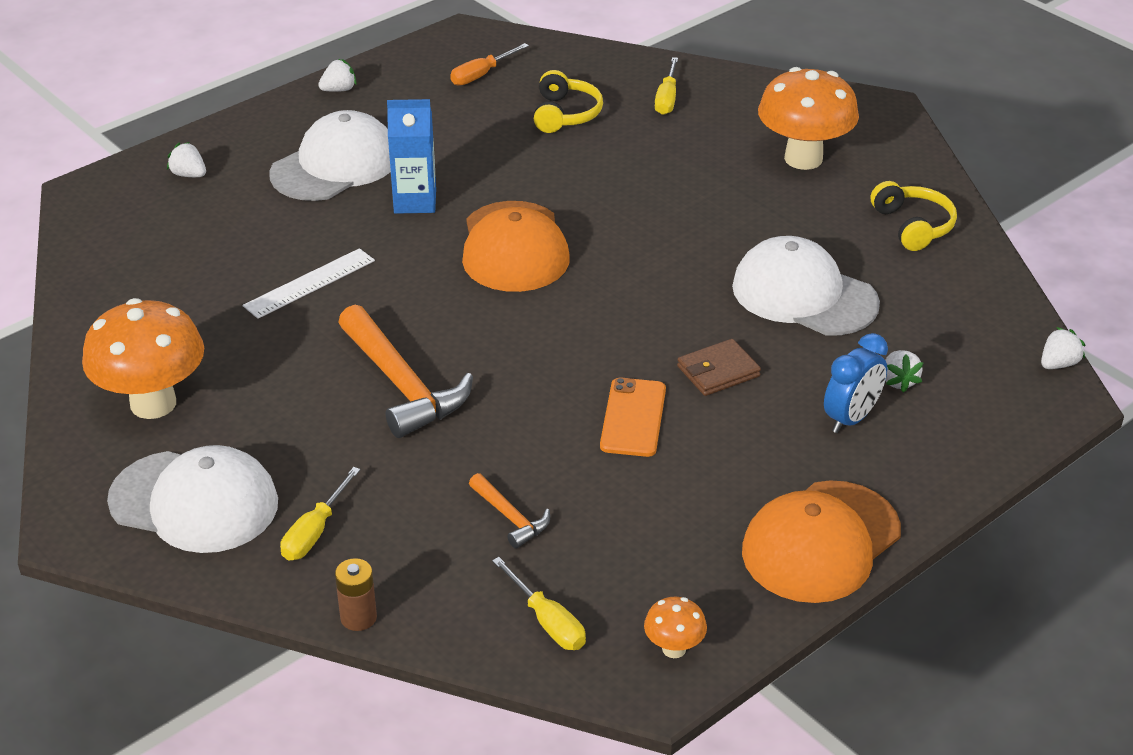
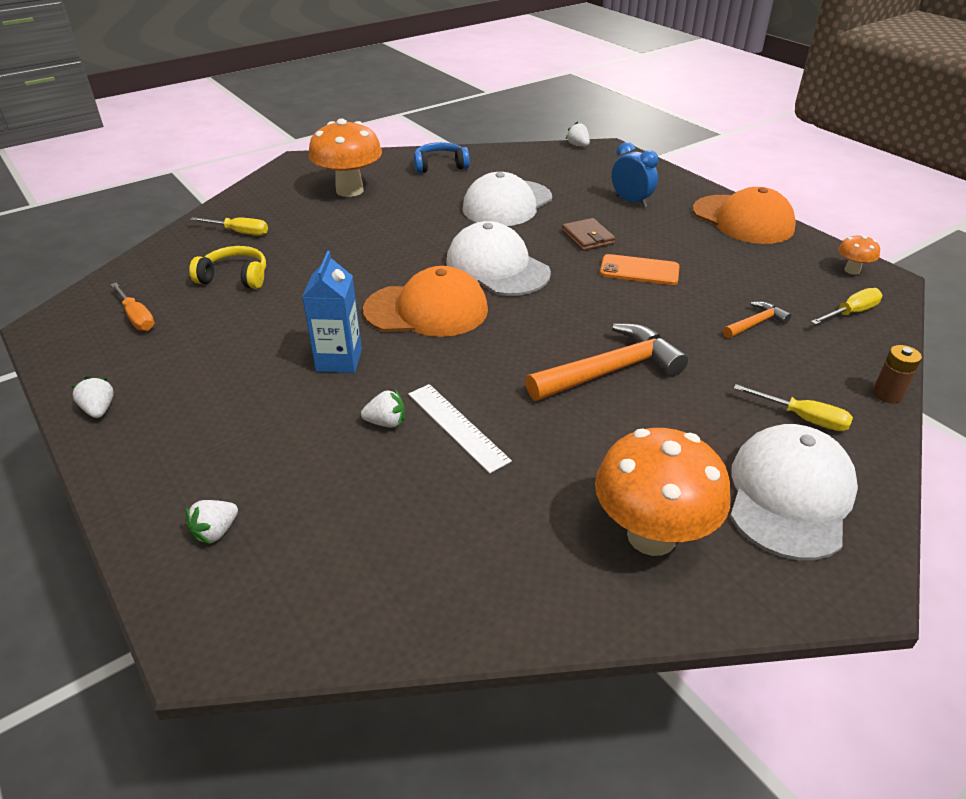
camera: 85 degrees left, 0 degrees up
(335, 165) = (252, 411): white cap -> white cap (497, 267)
(898, 381) = (595, 185): white strawberry -> white strawberry (386, 422)
(913, 226) = (440, 166): yellow headphones -> blue headphones

